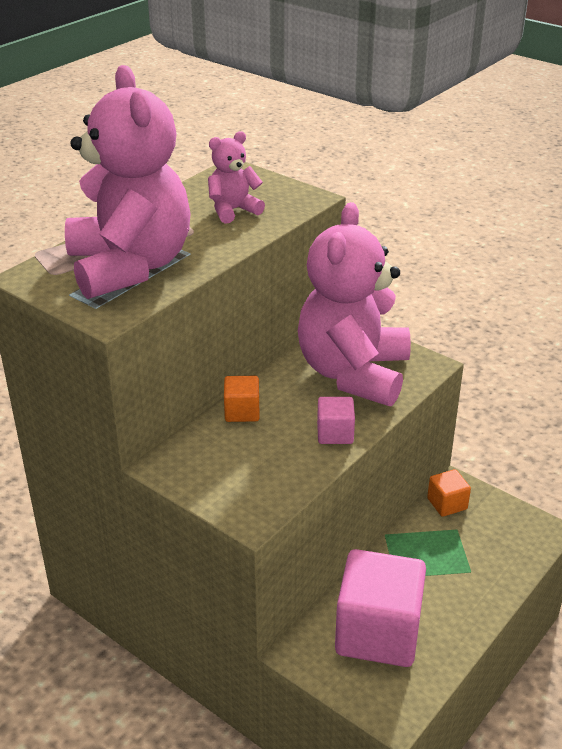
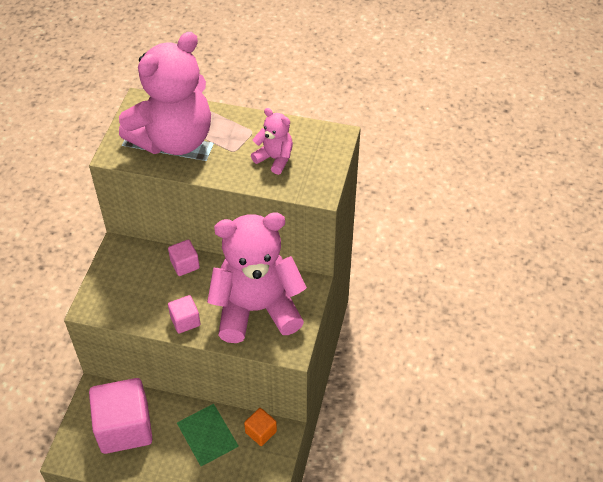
camera: 65 degrees right, 15 degrees up
(242, 412) = (185, 264): orange cube -> pink cube

